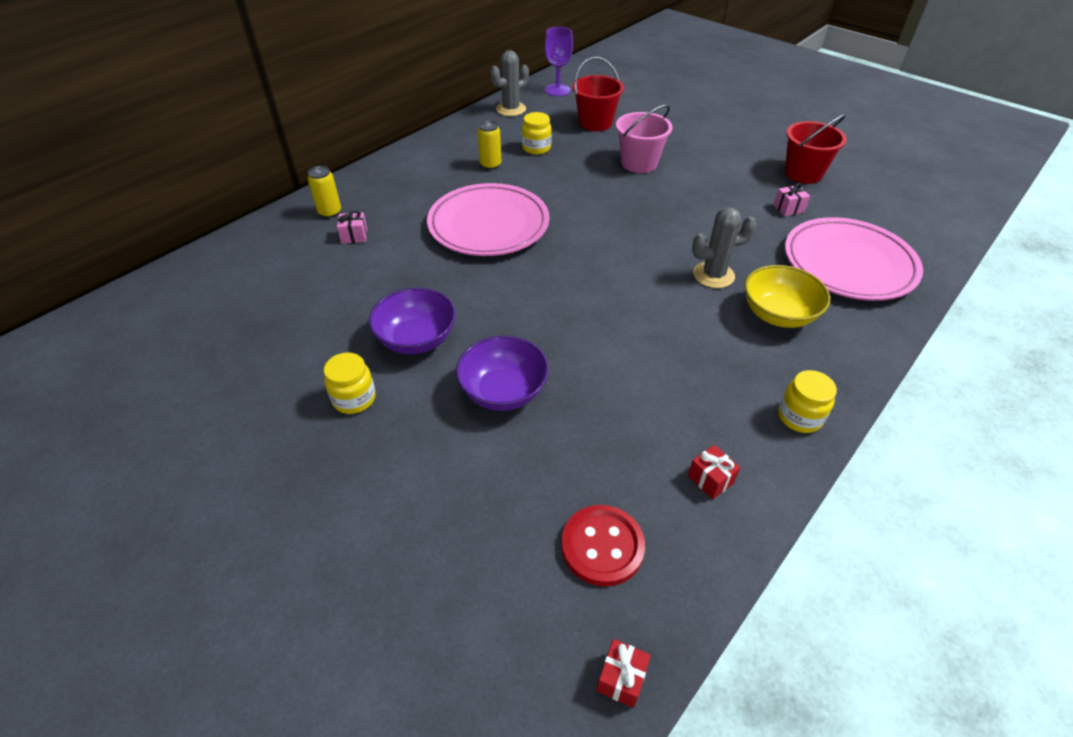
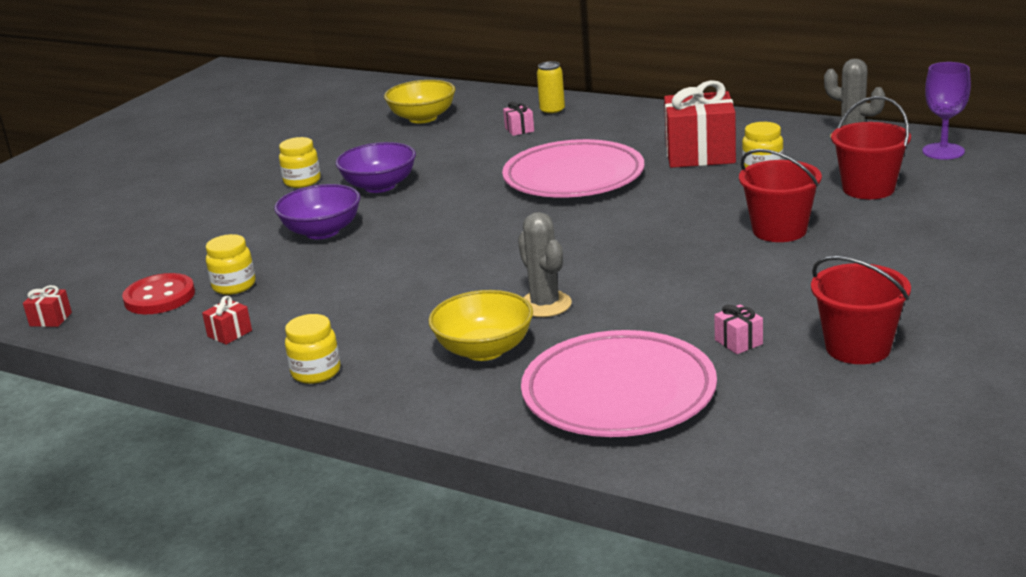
camera: 80 degrees right, 20 degrees down
(257, 290) = (423, 118): none -> yellow bowl
(490, 165) = (700, 154): yellow can -> red gift
(601, 472) = (234, 286): none -> yellow jar
(639, 163) = (779, 230): pink bucket -> red bucket

